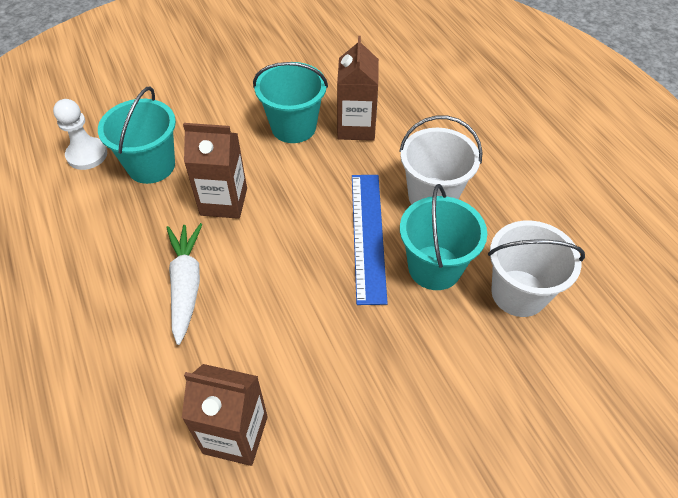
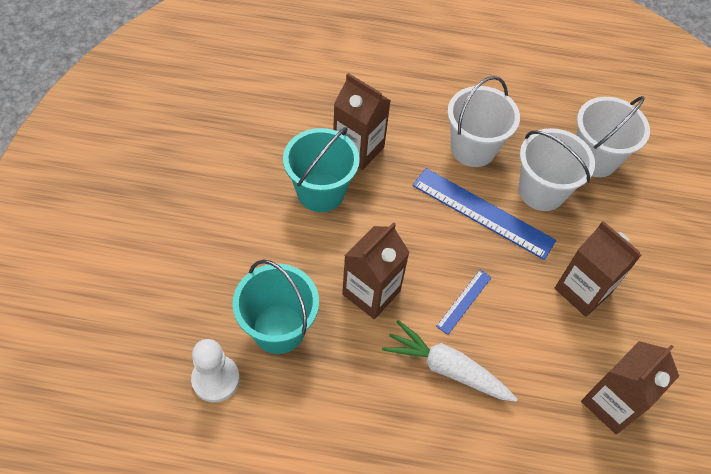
camera: 60 degrees left, 5 degrees up
(262, 266) = (464, 301): none -> blue ruler
(347, 352) = (582, 290): none -> brown carton
(434, 267) = (541, 191): turquoise bucket -> white bucket

